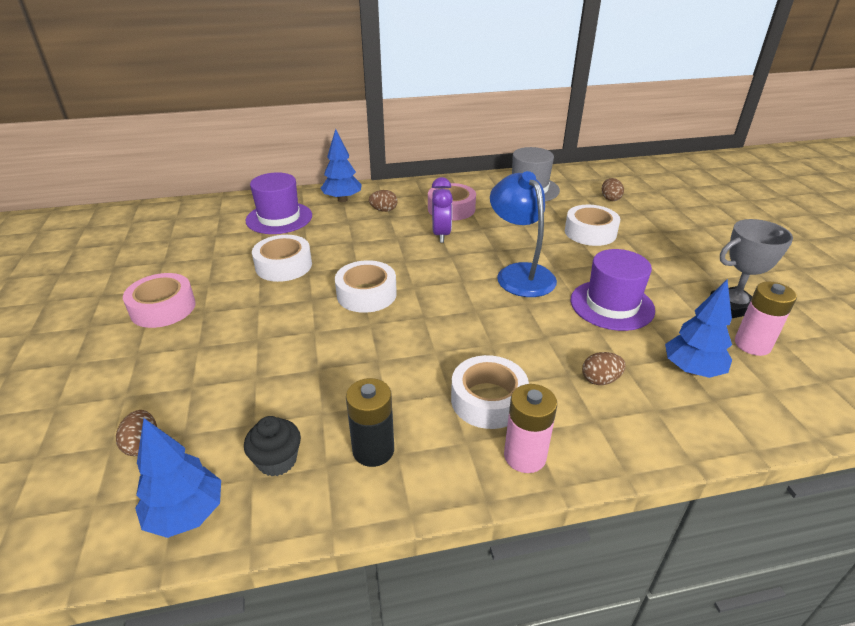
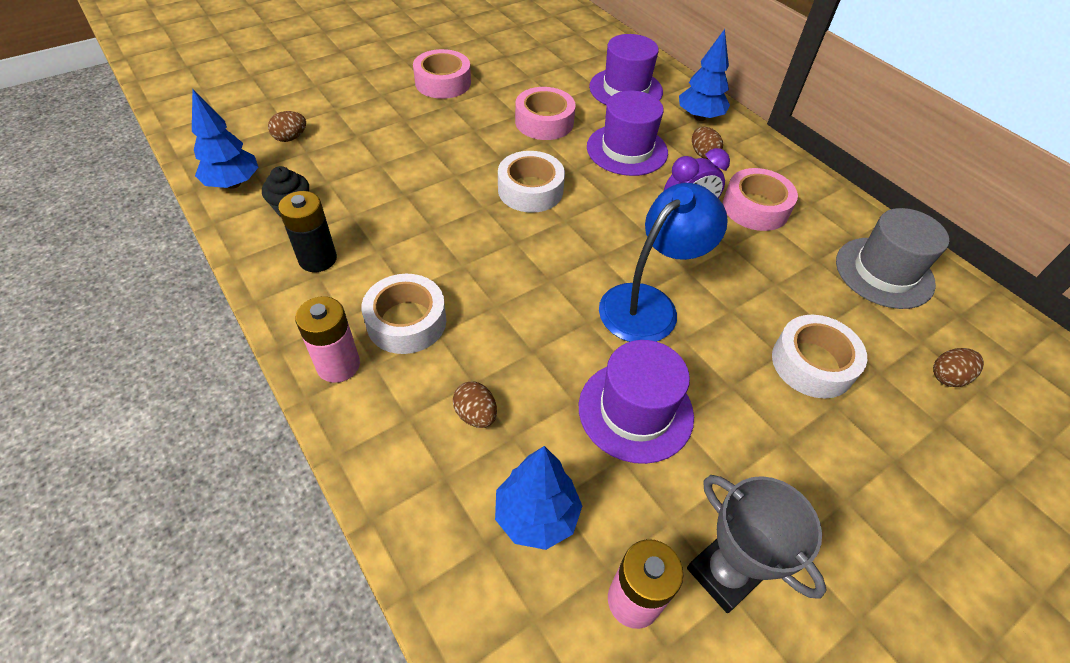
camera: 65 degrees right, 15 degrees up
(283, 265) = (544, 122): white tape -> pink tape
(353, 238) = (627, 150): none -> purple hat

